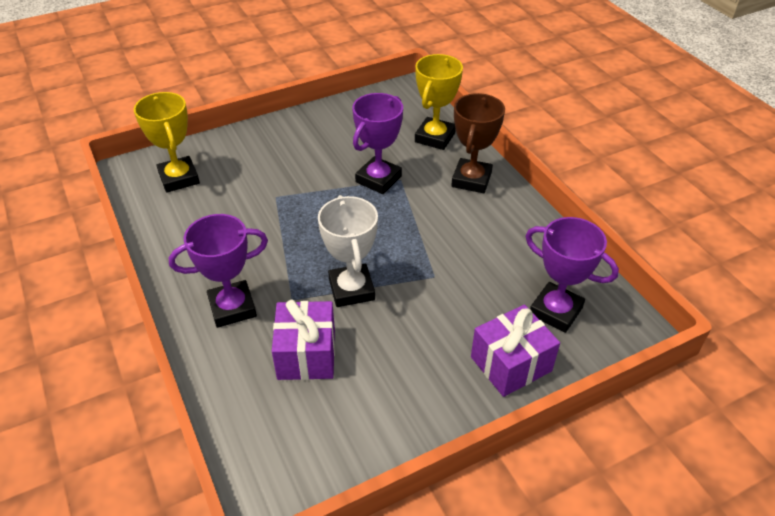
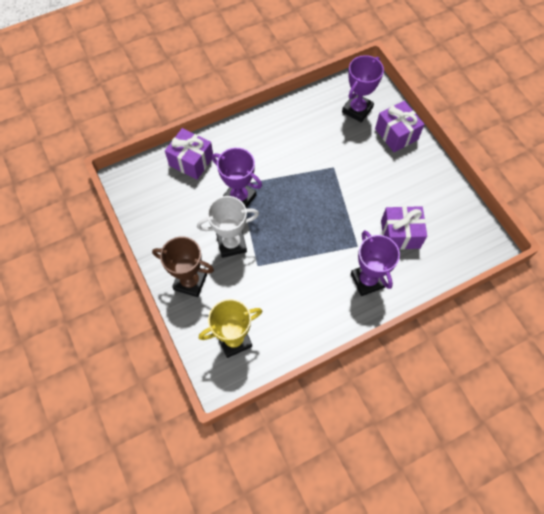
camera: 90 degrees left, 20 degrees up
(351, 289) = (347, 212): white trophy -> white trophy (231, 244)
(435, 137) = (191, 161): yellow trophy -> purple gift
(471, 180) = (241, 141): brown trophy -> brown trophy (190, 282)

